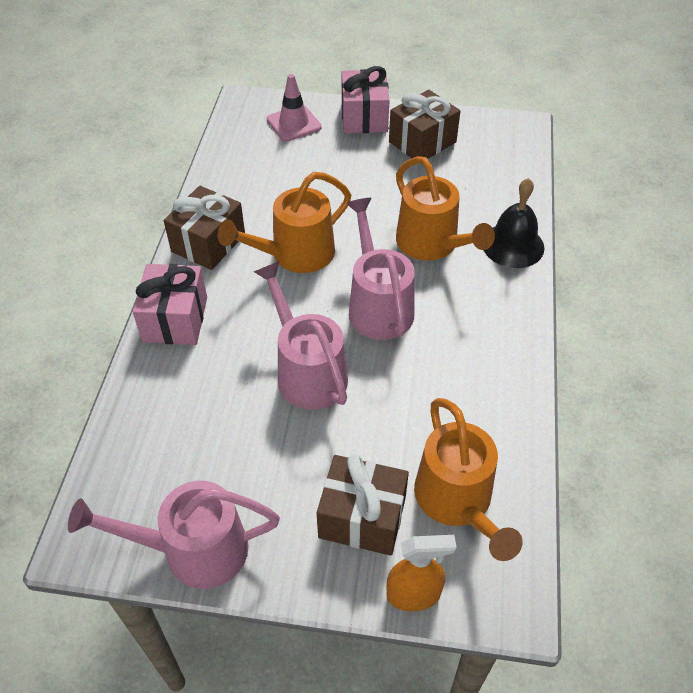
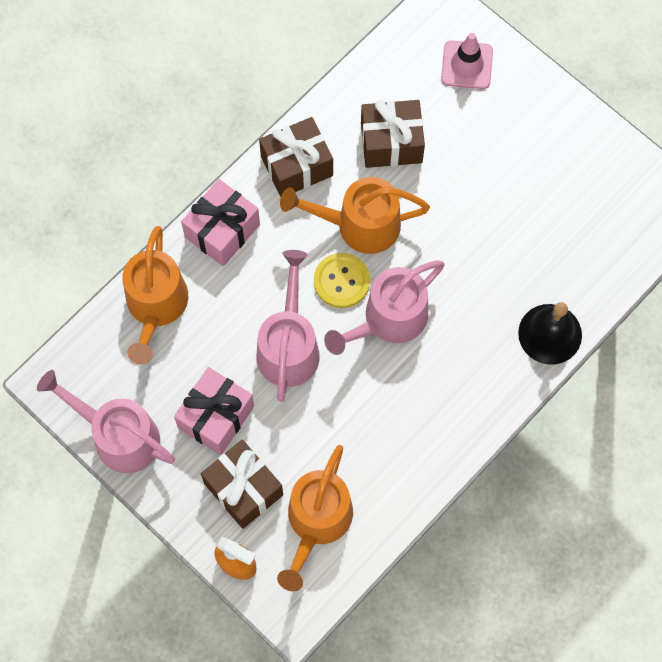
camera: 35 degrees right, 20 degrees up
(313, 299) = (341, 281): none -> yellow button
(364, 117) = (539, 97): pink gift -> pink gift (216, 417)
(378, 305) = (388, 320): pink watering can -> pink watering can turned 150 degrees counterclockwise
(422, 142) = (569, 164): brown gift -> brown gift (391, 143)
(432, 245) = (481, 289): orange watering can -> orange watering can (156, 307)

